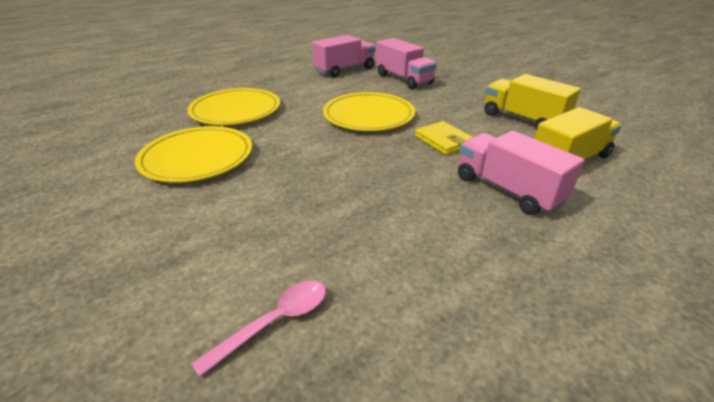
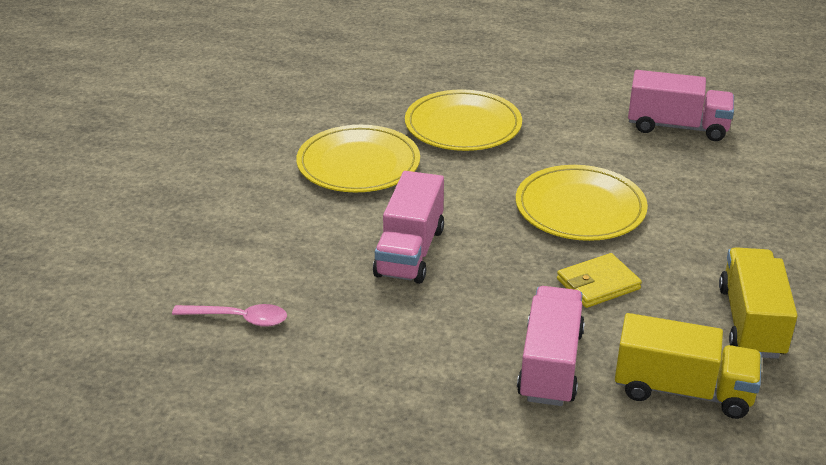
camera: 50 degrees right, 0 degrees up
(403, 79) = (726, 181): pink truck -> pink truck (410, 252)
(444, 141) = (598, 284): yellow wallet -> yellow wallet turned 45 degrees clockwise

